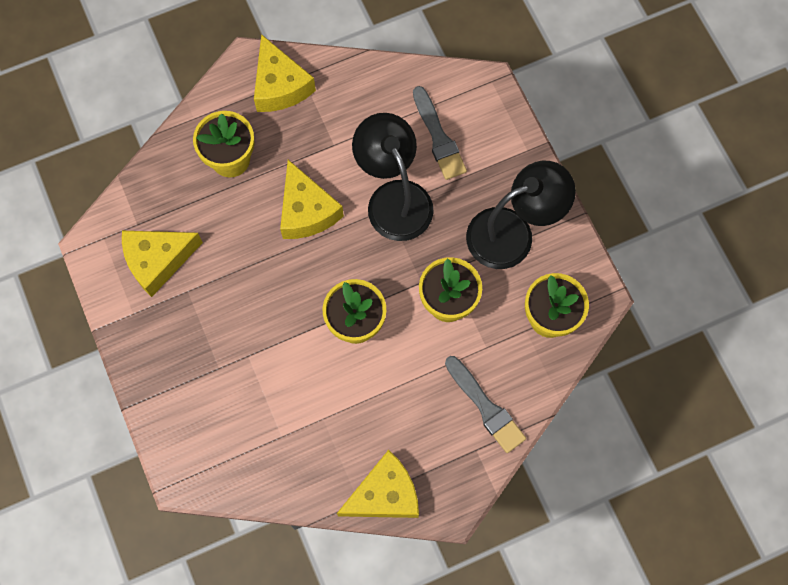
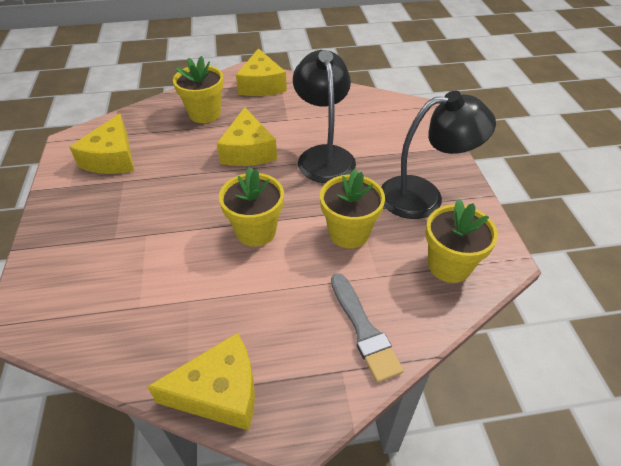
camera: 15 degrees right, 25 degrees down
(158, 261) = (112, 158): yellow cheese -> yellow cheese turned 75 degrees counterclockwise
(438, 137) = (373, 128): grey brush -> none

